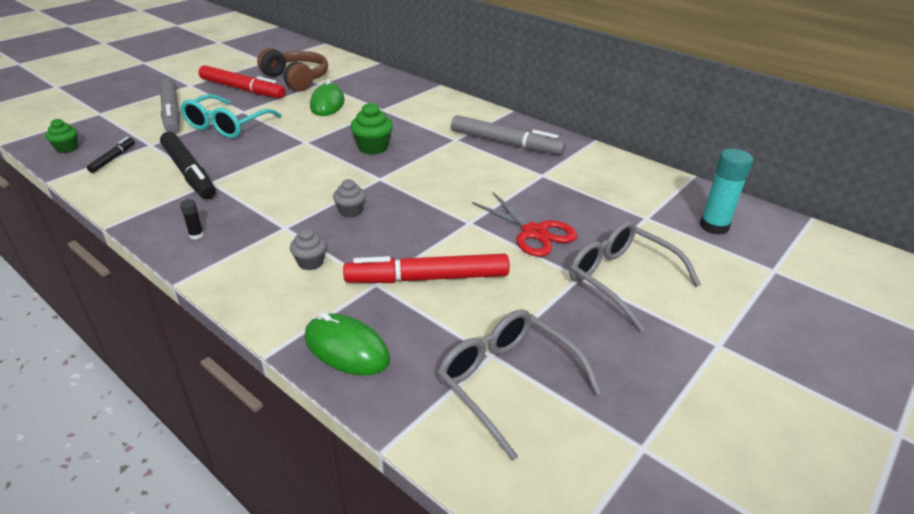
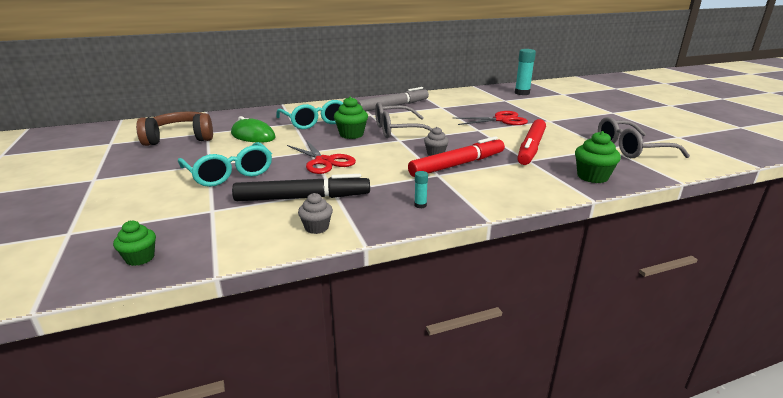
camera: 60 degrees left, 10 degrees down
(113, 158) = (215, 231): black marker -> none
(171, 112) = (149, 194): grey marker -> none
(196, 235) = (420, 205): black glue stick -> turquoise glue stick
(242, 89) = (158, 159): red marker -> red marker (457, 165)
(282, 156) = (324, 161): none -> red scissors
(310, 262) = (492, 173): grey cupcake -> grey cupcake (316, 227)
(346, 349) = (592, 177): green mouse -> green cupcake
(395, 118) = (314, 122): none -> turquoise glasses
(621, 279) = (556, 115): grey glasses -> grey glasses (397, 130)

